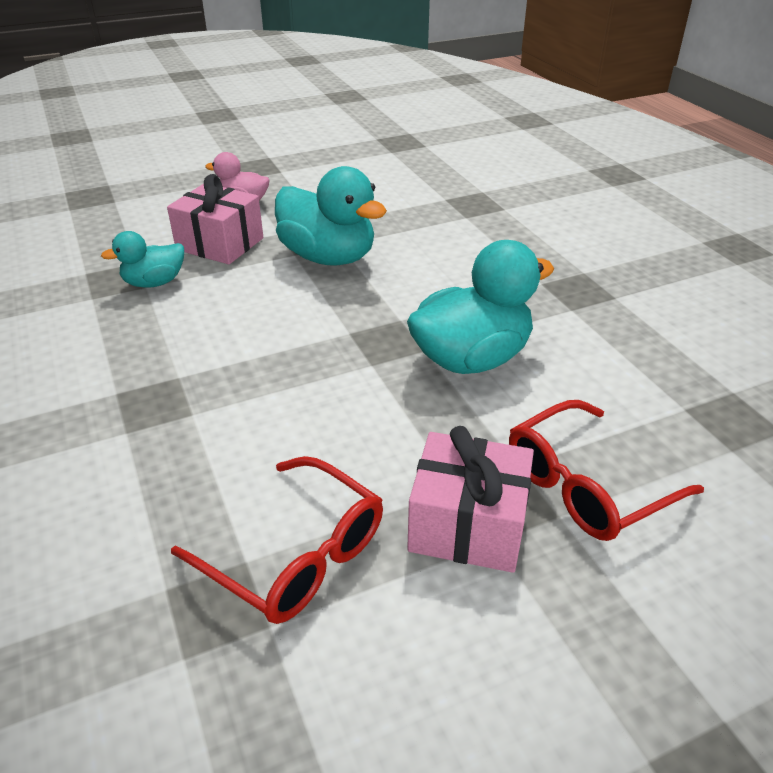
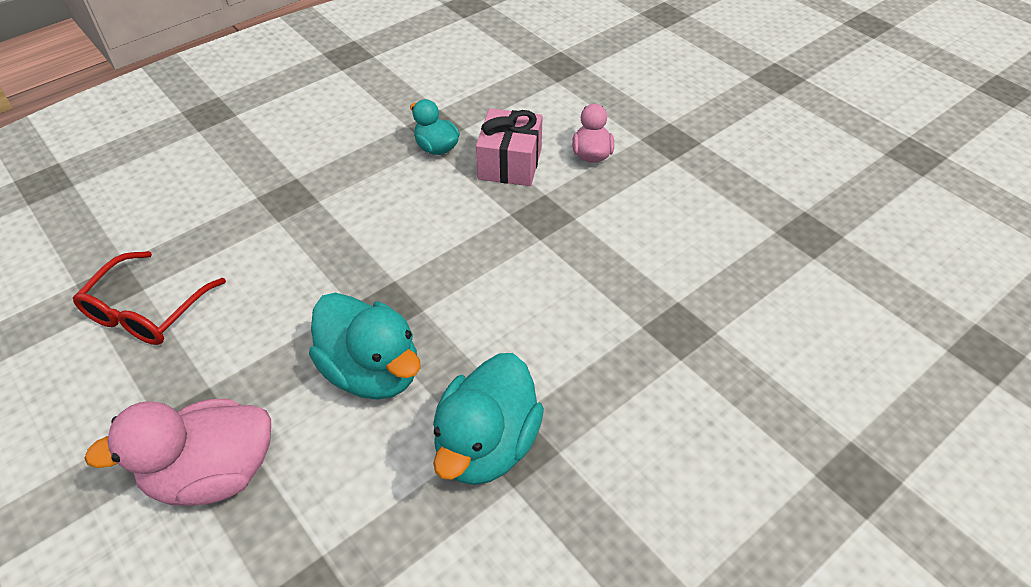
camera: 75 degrees right, 10 degrees up
(328, 257) = (512, 237): turquoise duck -> turquoise duck (486, 445)
(467, 525) = (171, 399): pink gift -> none
(586, 485) = (213, 473): red glasses -> pink duck

